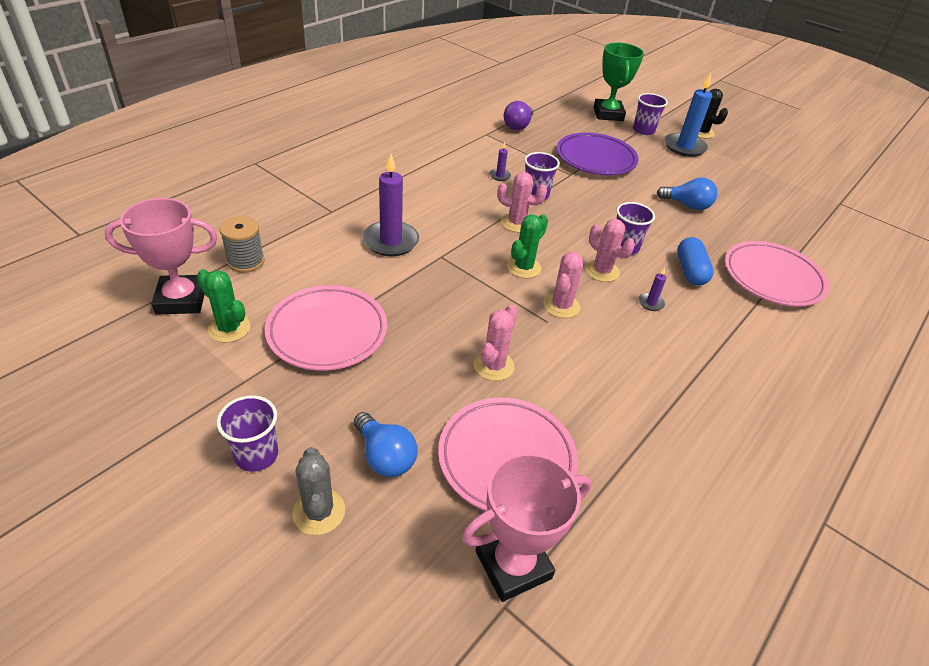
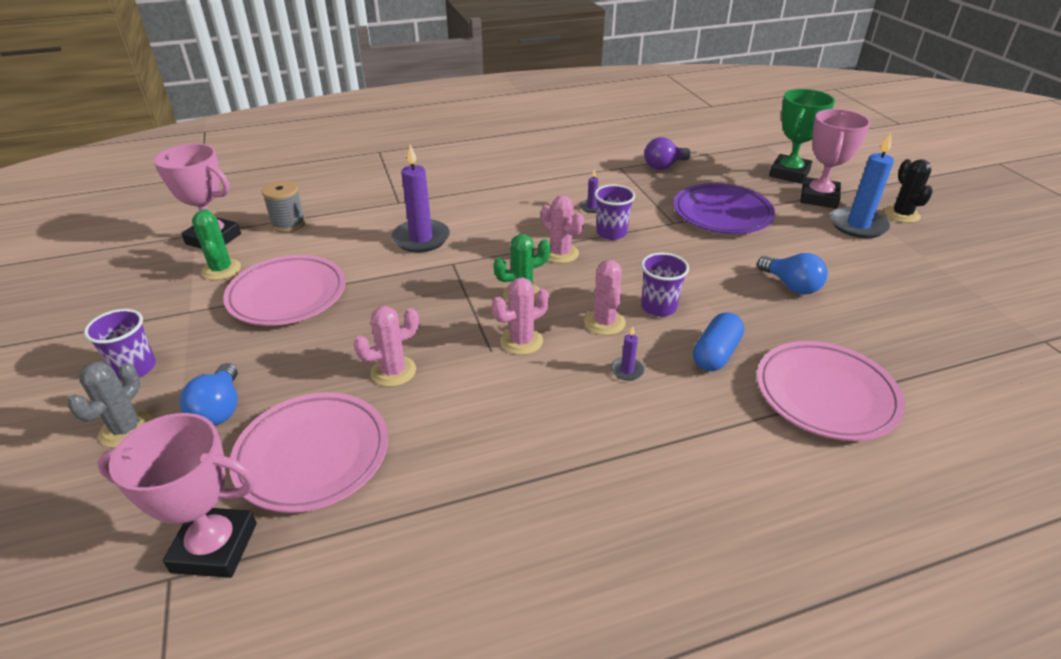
camera: 35 degrees right, 5 degrees down
(643, 130) = (819, 198): purple cup -> pink trophy

